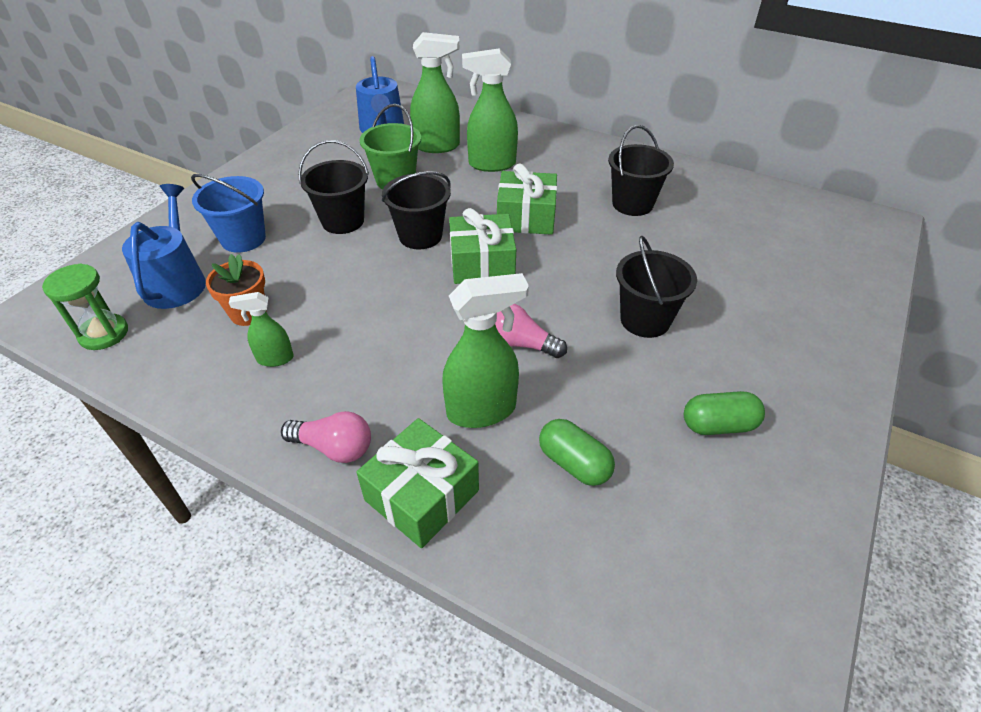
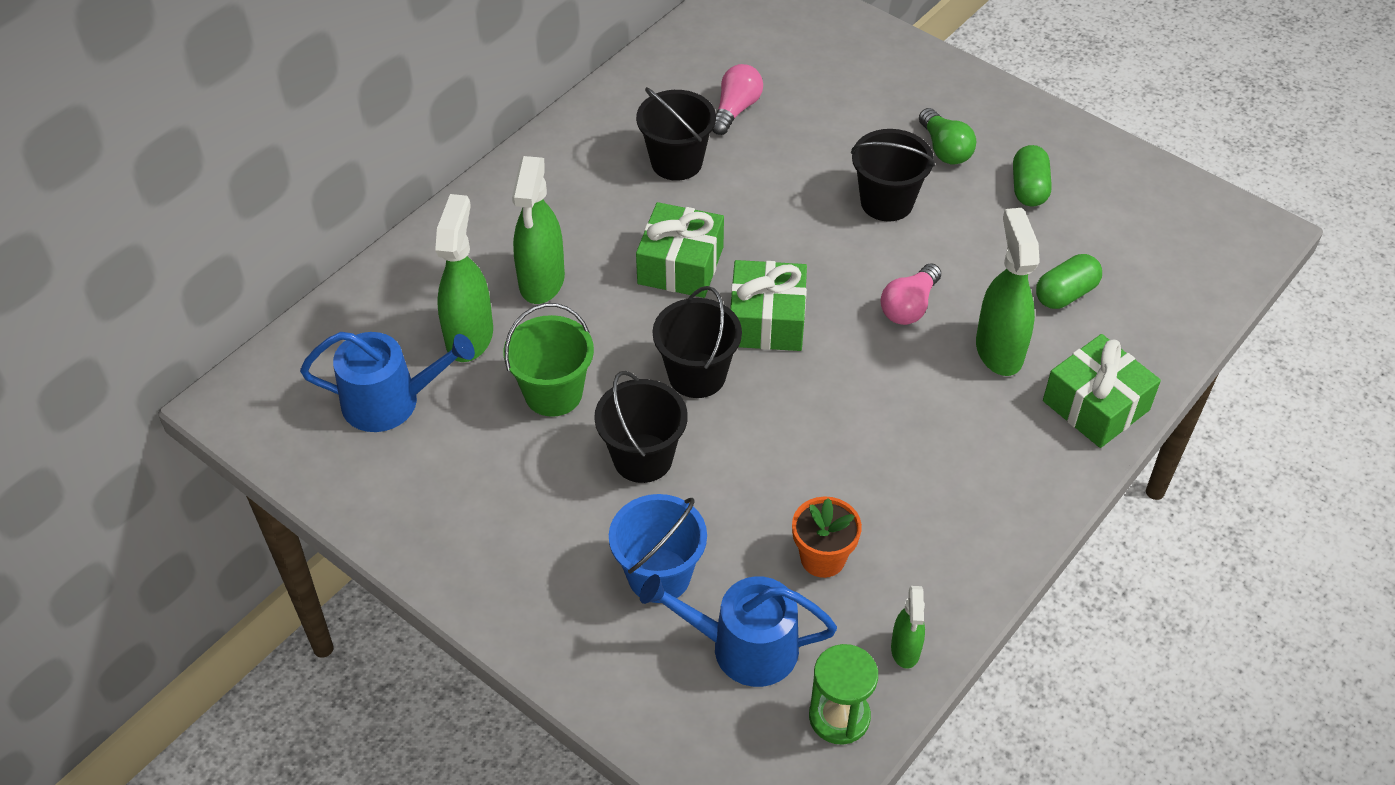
camera: 80 degrees left, 5 degrees up
(274, 359) = (906, 526): green spray bottle -> green spray bottle (905, 650)
(334, 447) = (1038, 471): pink light bulb -> pink light bulb (736, 109)
(739, 355) = (945, 149): none -> green light bulb

